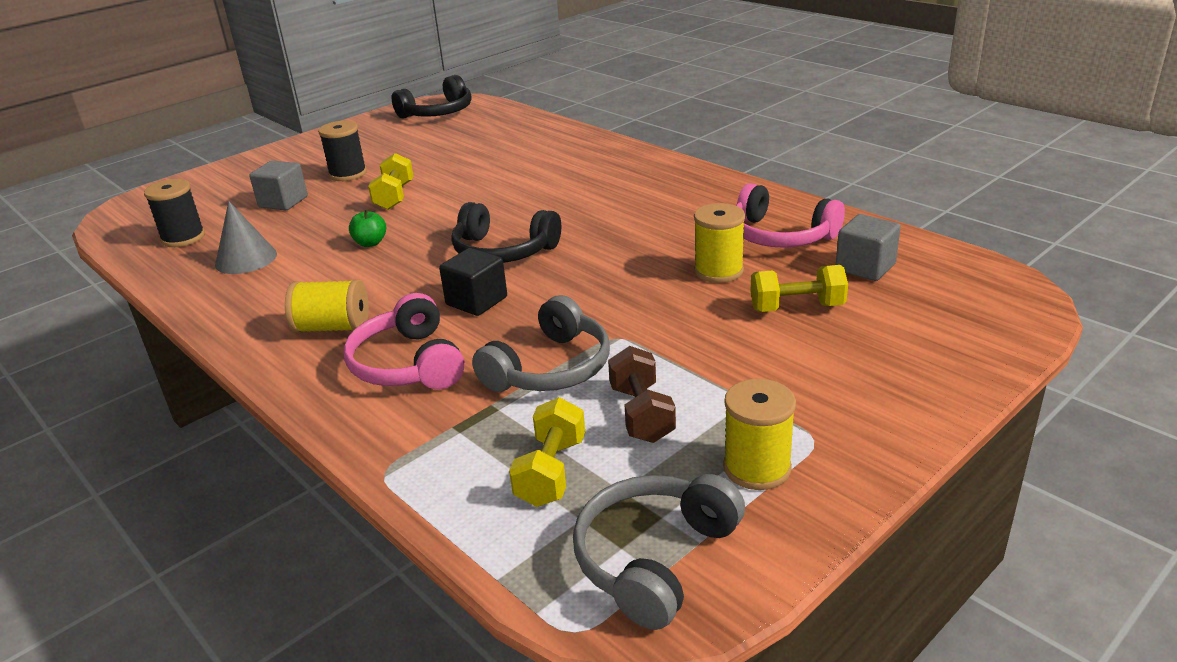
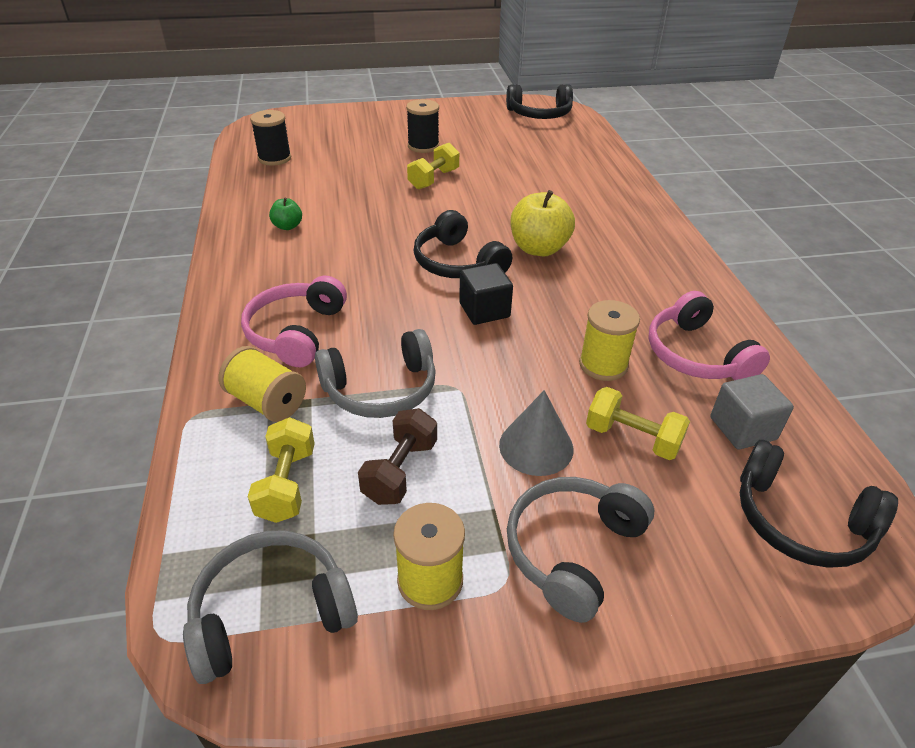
camera: 30 degrees right, 10 degrees up
(246, 259) = (291, 192): grey cone -> grey cone (536, 446)
(283, 202) = (359, 154): grey cube -> none
(333, 328) = (283, 276): yellow spool -> yellow spool (267, 402)
(370, 243) = (377, 214): green apple -> green apple (287, 226)
(476, 301) = (394, 300): black cube -> black cube (484, 310)
(551, 472) = (287, 484): yellow dumbbell -> yellow dumbbell turned 45 degrees counterclockwise
(565, 213) = (539, 248): none -> yellow apple
(837, 395) = (572, 550): none -> grey headphones
(962, 303) = (800, 521): none -> black headphones

